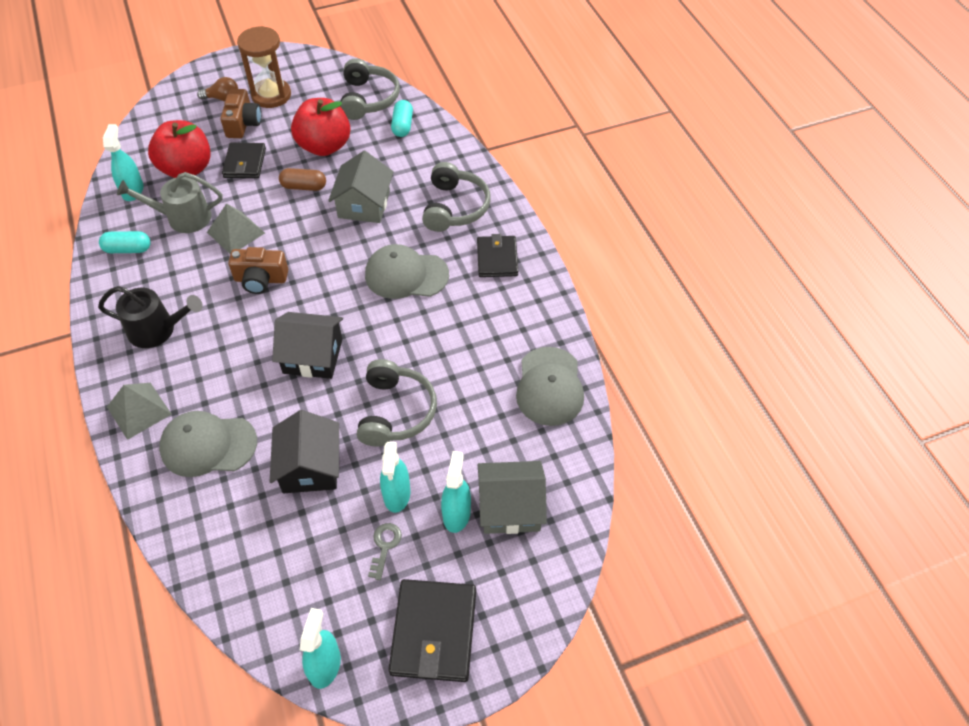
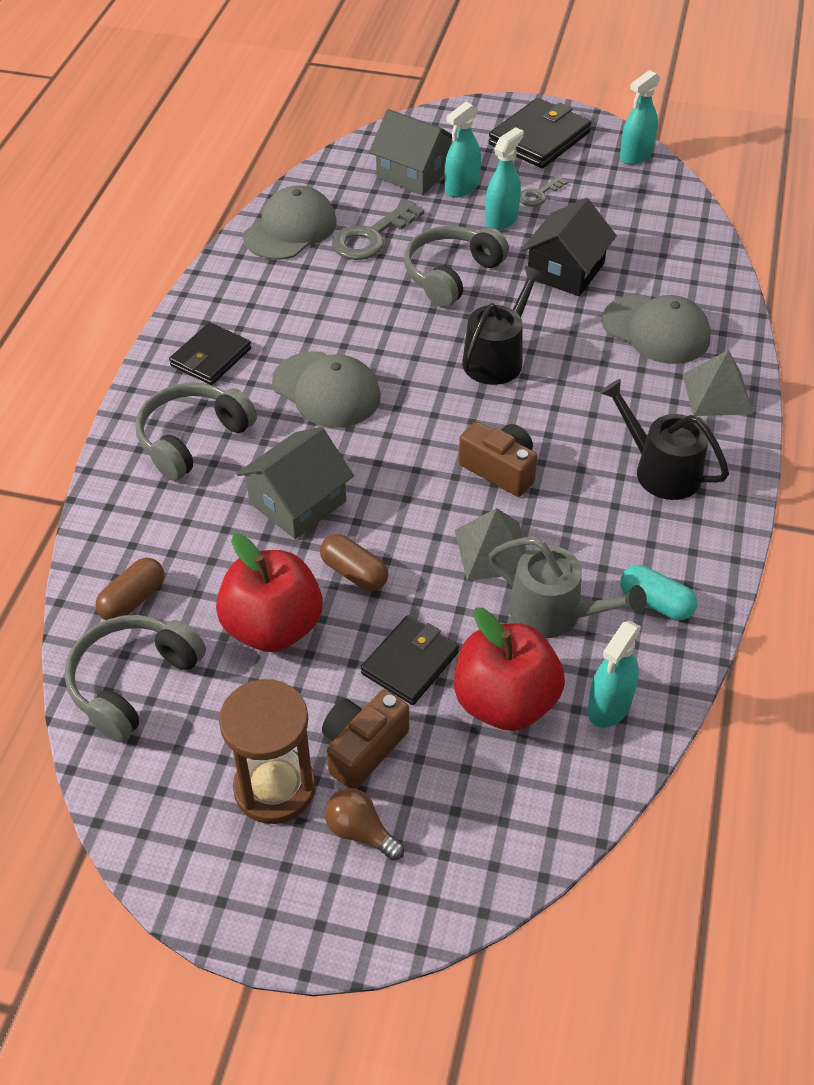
camera: 145 degrees left, 5 degrees down
(313, 356) = (497, 358): black house -> black watering can
(402, 125) = (133, 600): turquoise capsule -> brown capsule
(484, 414) = (371, 237): none -> grey key

